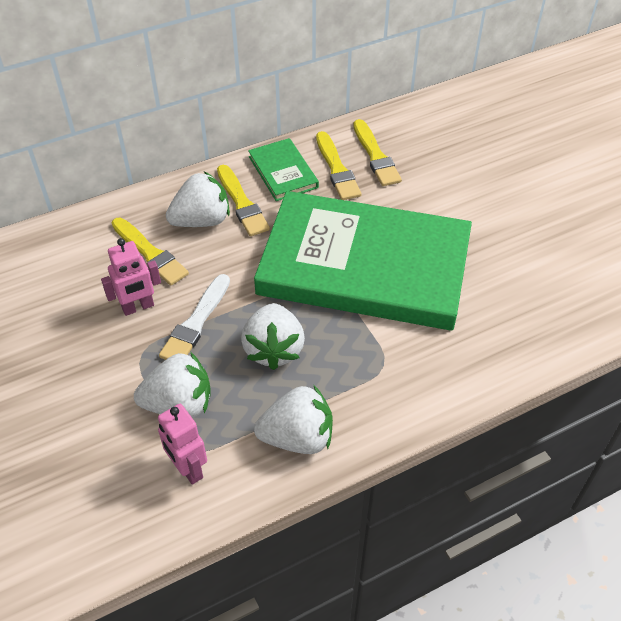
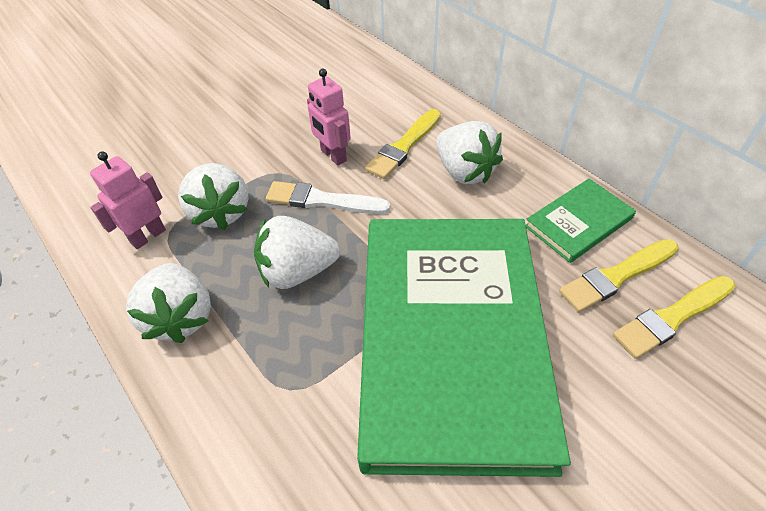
camera: 80 degrees right, 0 degrees up
(241, 203) = (506, 197): yellow brush -> none

